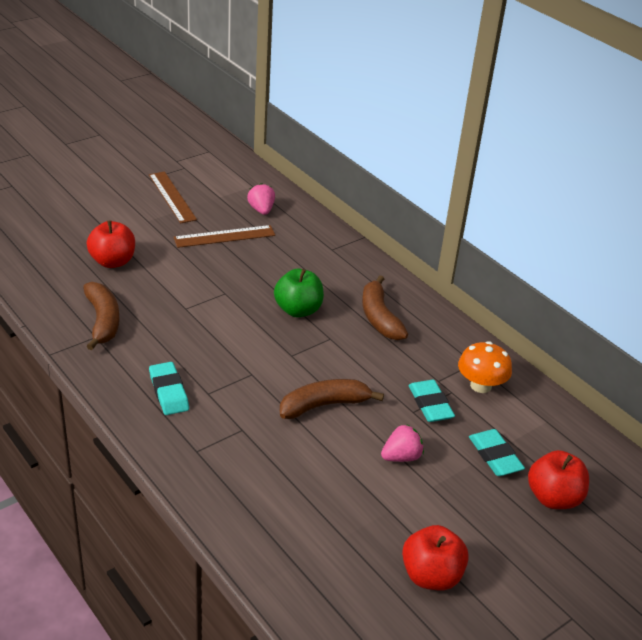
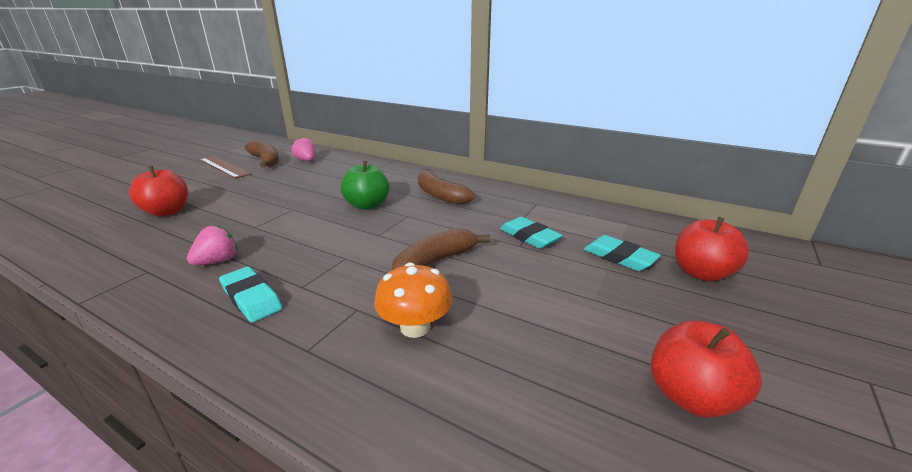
camera: 20 degrees left, 10 degrees down
(103, 321) = (156, 256): brown banana -> brown banana (265, 160)
(224, 236) = (279, 178): brown ruler -> none
(401, 457) = (541, 283): pink strawberry -> pink strawberry (217, 261)
(481, 385) = (556, 215): orange mushroom -> orange mushroom (415, 327)

